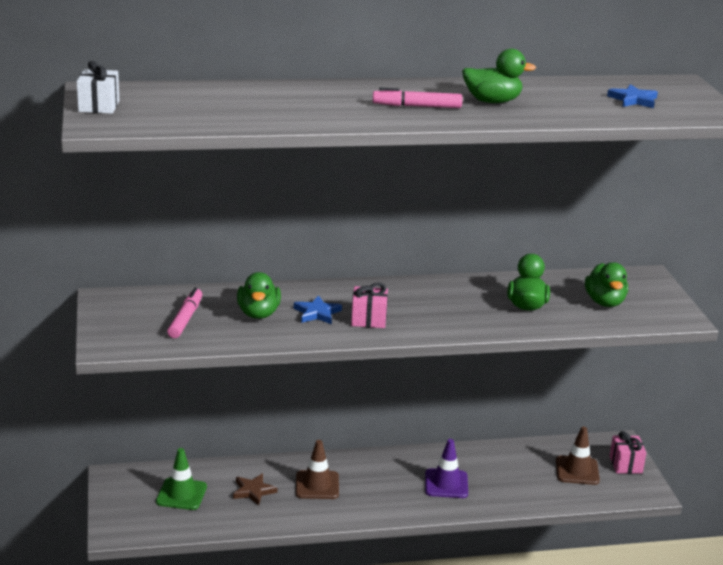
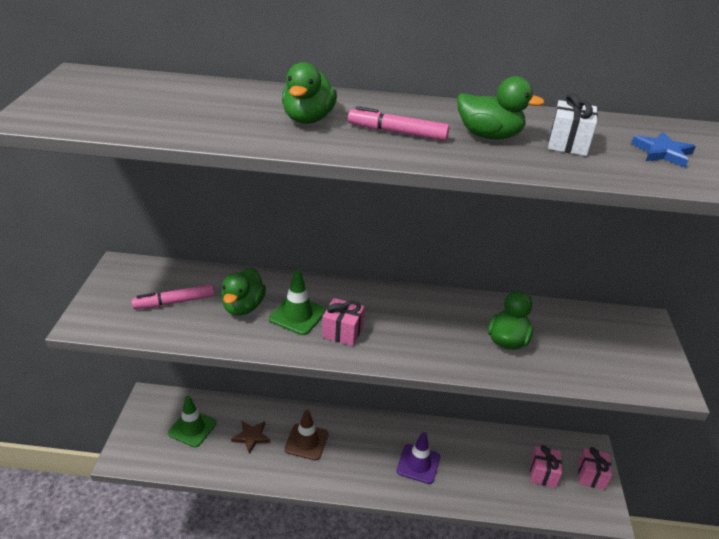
camera: 15 degrees right, 10 degrees up
(99, 106) = (60, 94): white gift -> white gift (568, 144)
(185, 319) = (174, 302): pink marker -> pink marker turned 135 degrees counterclockwise
(317, 313) = (297, 315): blue star -> green traffic cone
(577, 471) = (543, 473): brown traffic cone -> pink gift
(604, 302) = (591, 349): green duck -> green duck (308, 119)

